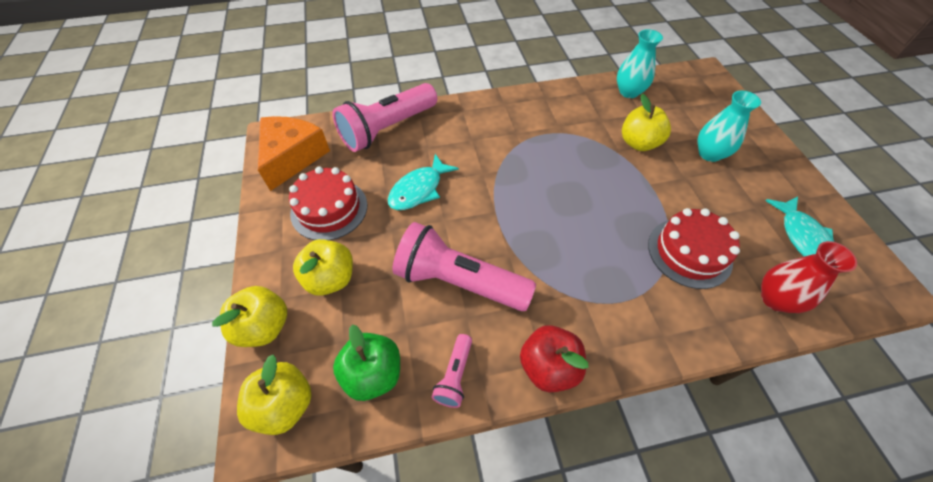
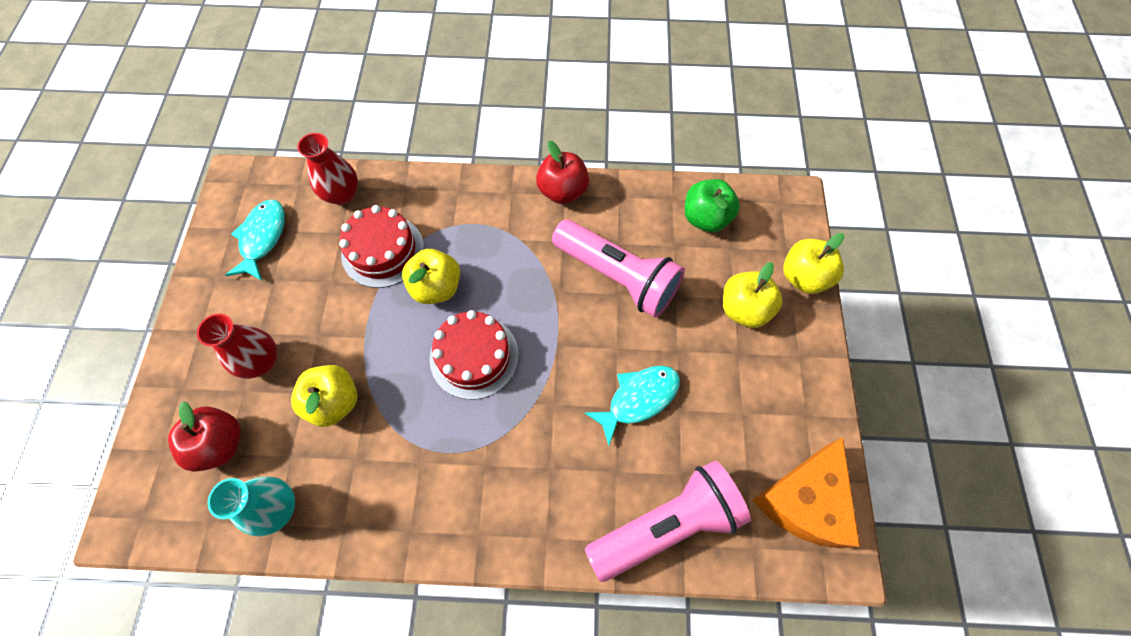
camera: 165 degrees left, 10 degrees up
(285, 404) = (776, 213): yellow apple -> yellow apple (436, 287)
(329, 209) = (749, 397): red cake -> red cake (474, 356)
(455, 375) = (639, 202): pink flashlight -> none
(690, 110) = (220, 444): none -> red apple
(709, 154) = (261, 361): turquoise vase -> red vase

